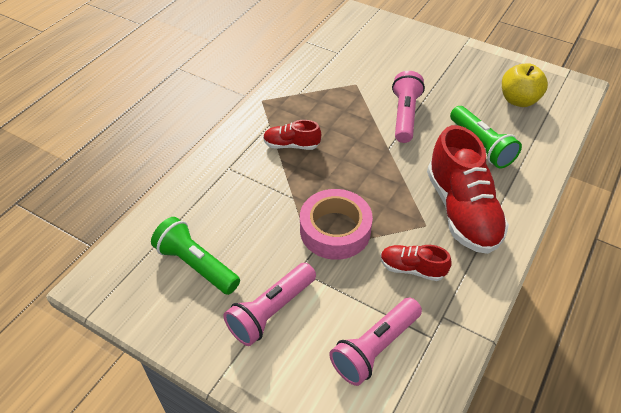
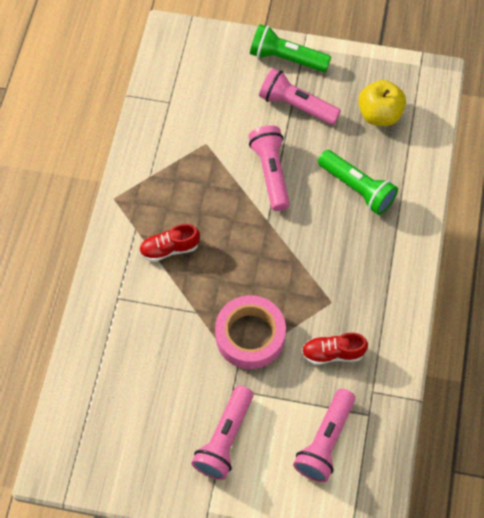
camera: 20 degrees left, 15 degrees up
(196, 265) = (137, 417): green flashlight -> green flashlight (286, 58)
(444, 78) = (296, 106): none -> pink flashlight
(461, 210) = (359, 274): red shoe -> none

